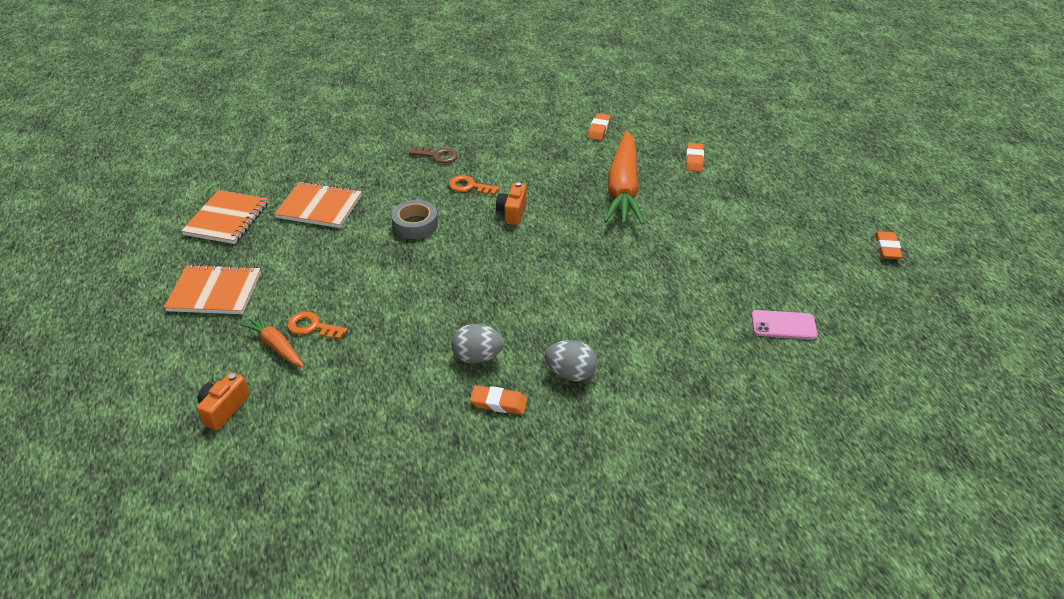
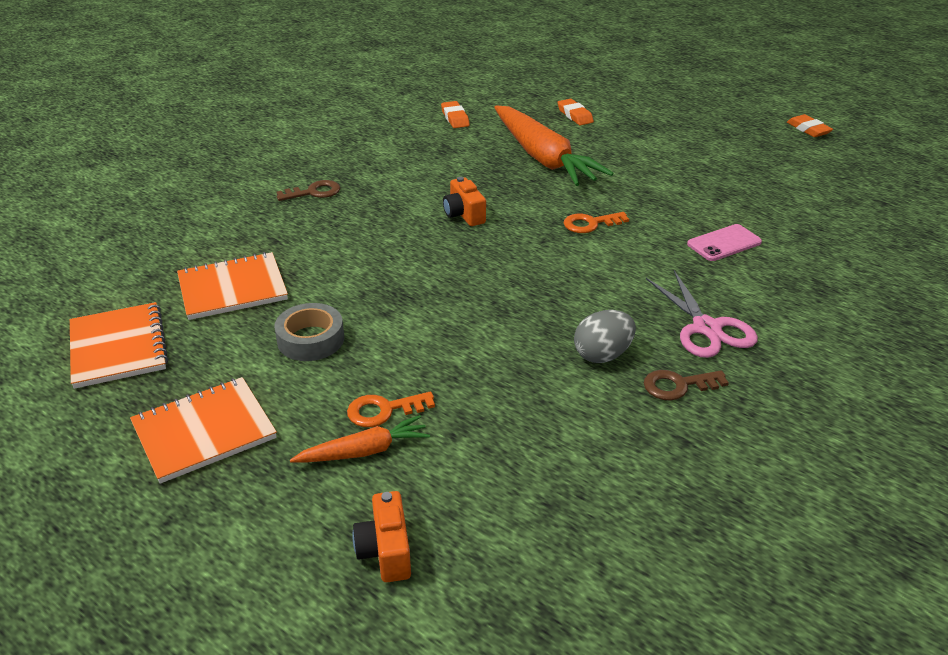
camera: 35 degrees left, 5 degrees down
(276, 346) = (364, 451): orange carrot -> orange carrot turned 150 degrees clockwise
(415, 224) = (373, 263): grey tape -> grey tape (310, 339)
(469, 186) = (387, 208): orange key -> orange key (590, 224)
(498, 403) = (678, 385): orange eraser -> brown key
(571, 373) = (706, 328): grey egg -> pink scissors
(783, 325) = (816, 213): pink phone -> pink phone (724, 243)

